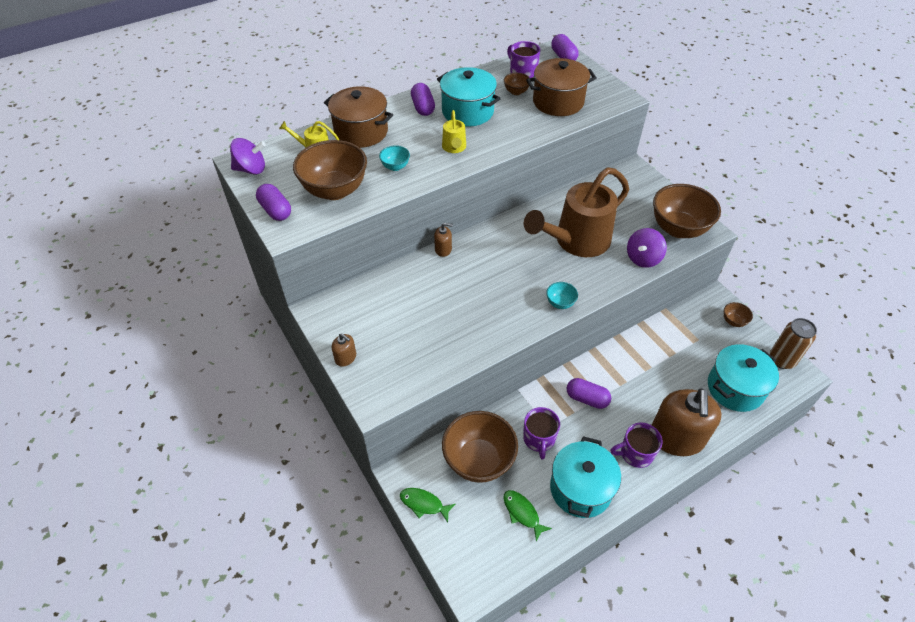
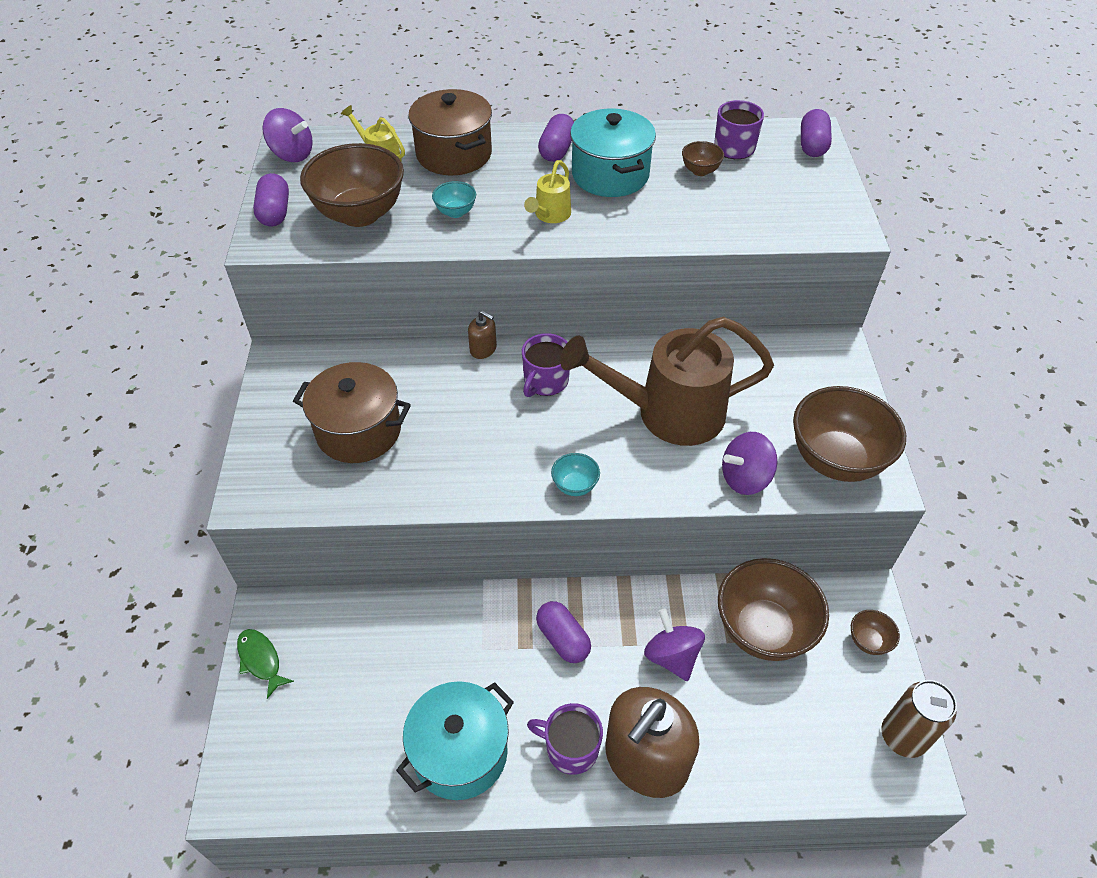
camera: 30 degrees right, 0 degrees up
(345, 357) = (262, 430): brown soap dispenser -> none
(479, 460) = (364, 644): brown bowl -> brown bowl (763, 630)
(522, 513) = (363, 740): green fish -> none
(539, 439) = (459, 657): purple mug -> purple mug (545, 381)
(558, 102) = (748, 204): brown pot -> brown pot (359, 431)
(648, 378) = (672, 656): none -> purple spinning top
(735, 388) = (792, 739): turquoise pot -> none

